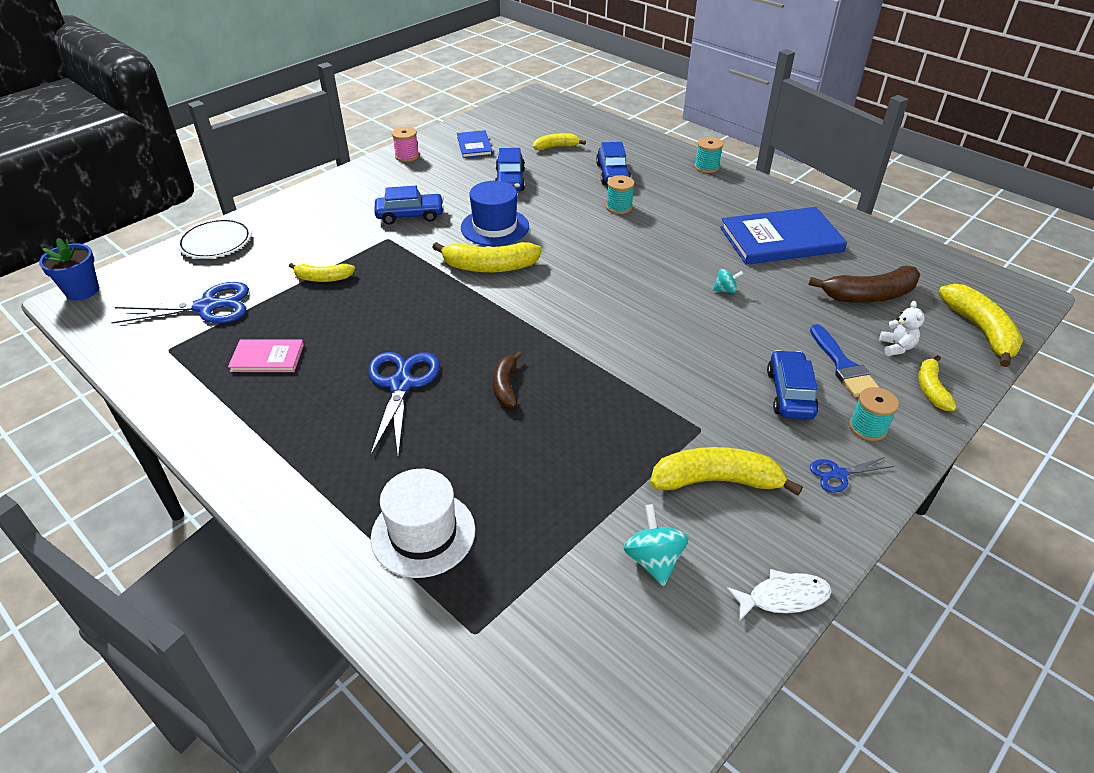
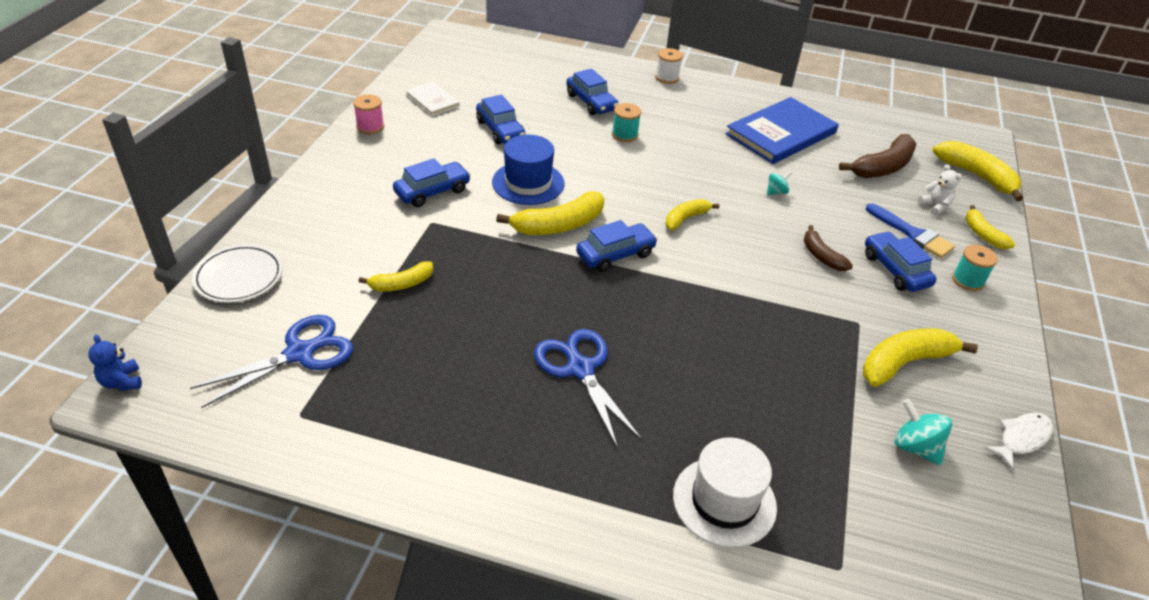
camera: 30 degrees left, 0 degrees up
(82, 291) = (122, 382): blue flower pot -> blue teddy bear
(267, 358) = (421, 387): pink book -> none
(474, 146) = (432, 100): blue book -> white book
(506, 386) = (675, 338): brown banana -> brown banana (821, 256)
(517, 303) = (615, 255): none -> blue car
(556, 147) = (515, 85): yellow banana -> yellow banana (686, 218)
(706, 167) = (667, 77): turquoise spool -> white spool
(838, 474) = (979, 325): blue scissors -> none

